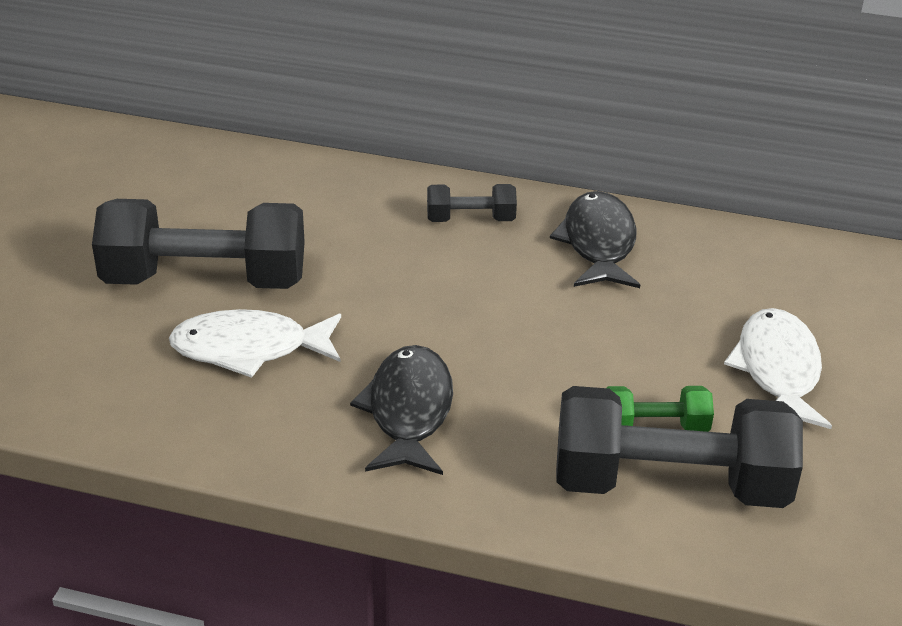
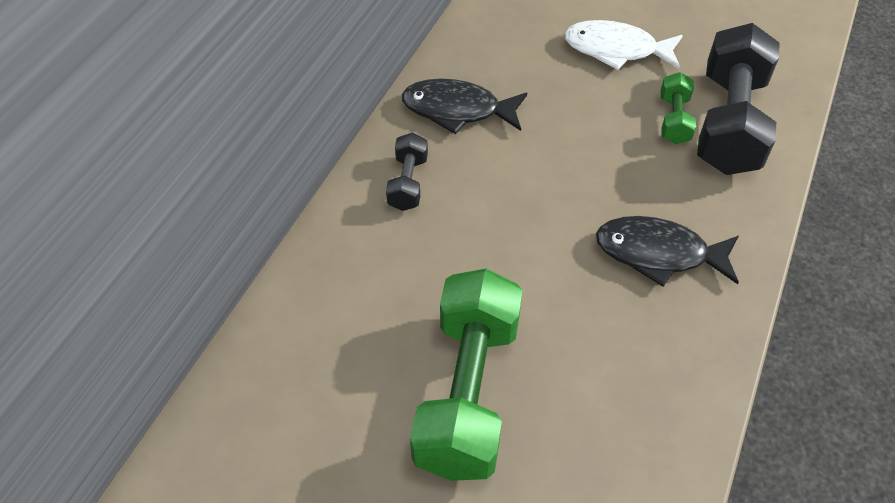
camera: 80 degrees left, 15 degrees up
(205, 280) = (468, 392): black dumbbell -> green dumbbell
(249, 349) = (575, 359): white fish -> none

